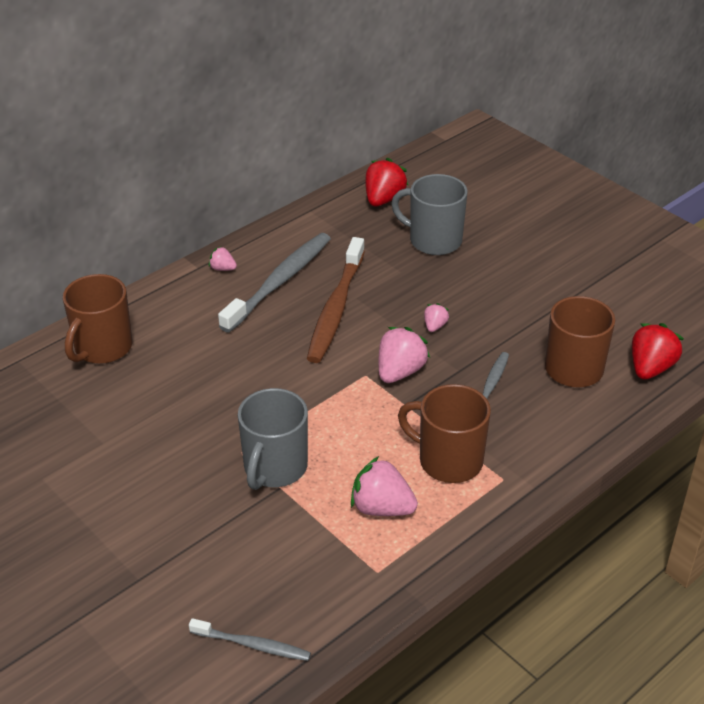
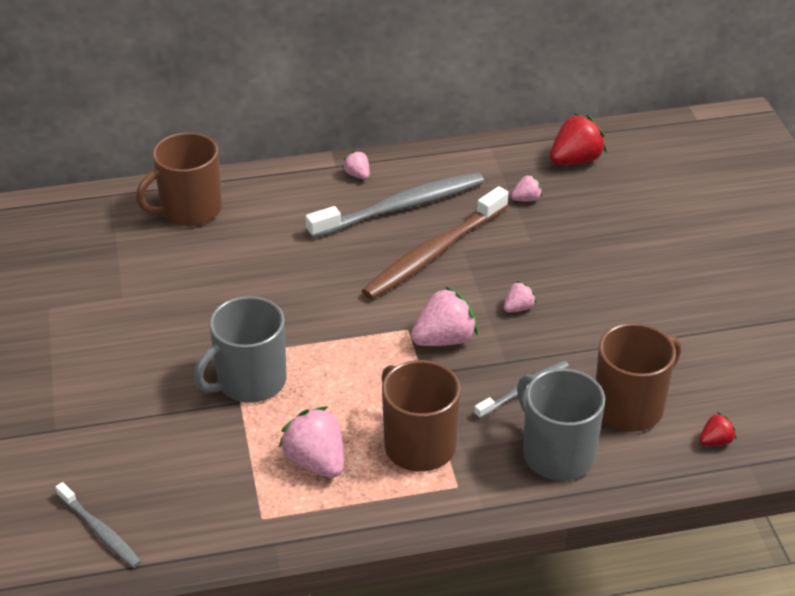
camera: 30 degrees right, 0 degrees up
(371, 241) = (526, 199): none -> pink strawberry
(434, 240) = (592, 221): grey mug -> grey mug (557, 454)
(650, 368) = (715, 441): red strawberry -> red strawberry, size x0.52

